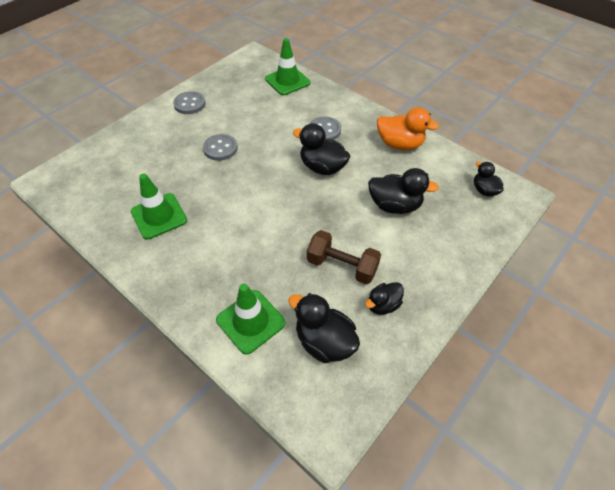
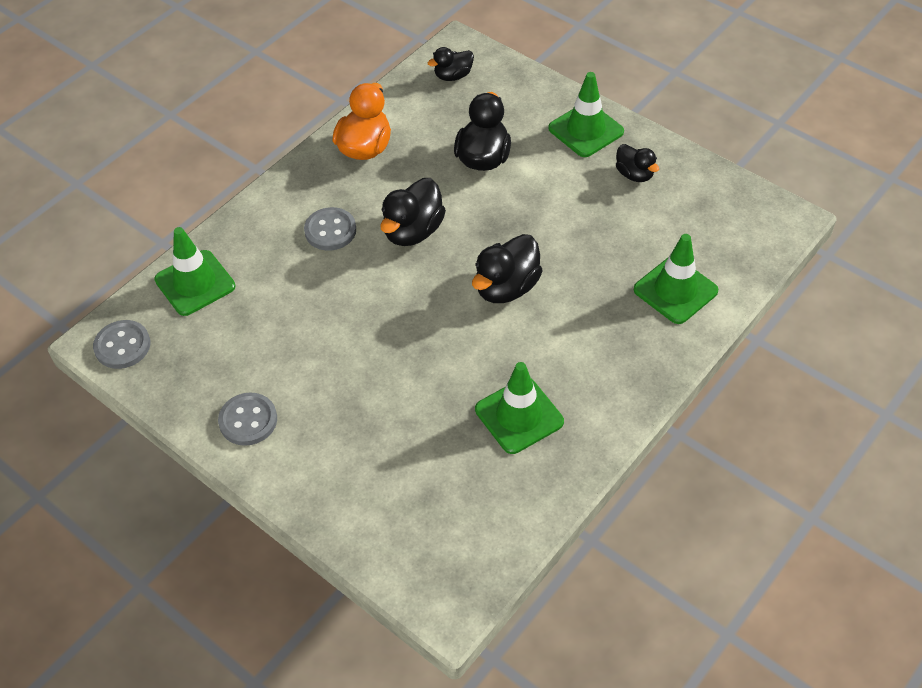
camera: 90 degrees left, 0 degrees up
(220, 148) = (370, 358): grey button -> grey button (122, 346)
(324, 342) = (689, 223): black duck -> black duck (506, 287)
(342, 266) = (585, 209): brown dumbbell -> none
(434, 273) = (586, 130): none -> green traffic cone

